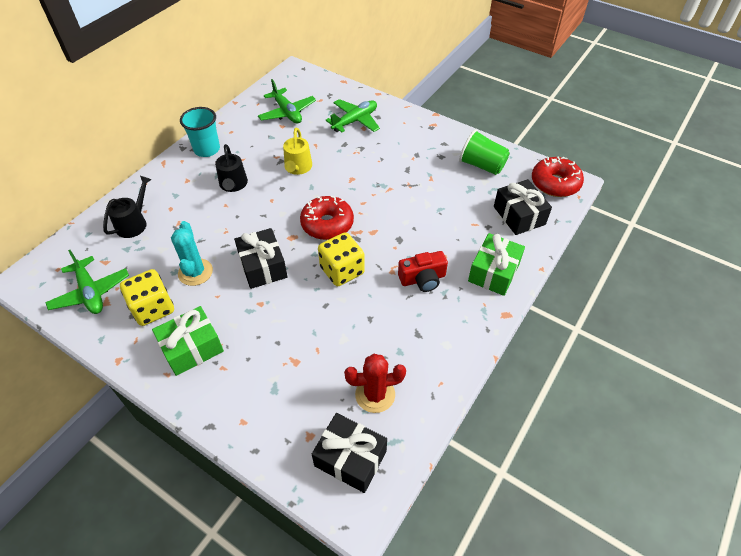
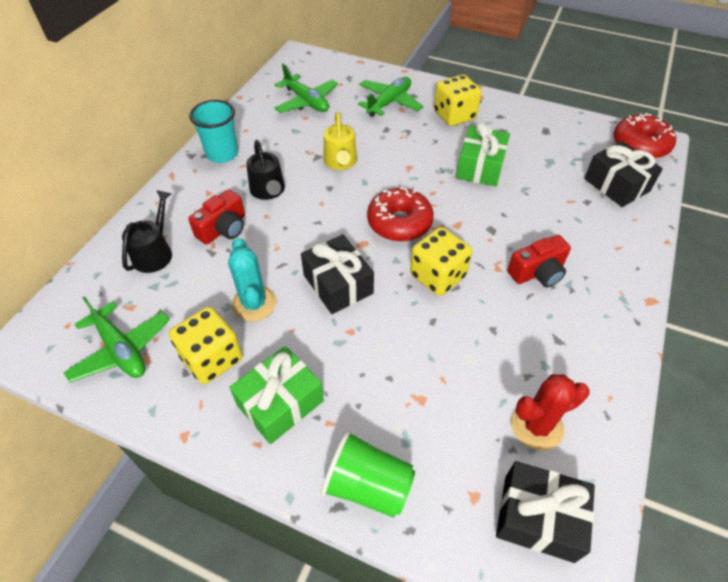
camera: 10 degrees left, 0 degrees up
(190, 211) = (223, 229): none -> red camera
(405, 139) = (454, 115): none -> yellow dice
(481, 165) = (551, 135): green cup -> green cup (367, 485)
(493, 272) = (616, 253): green gift -> green gift (480, 167)

